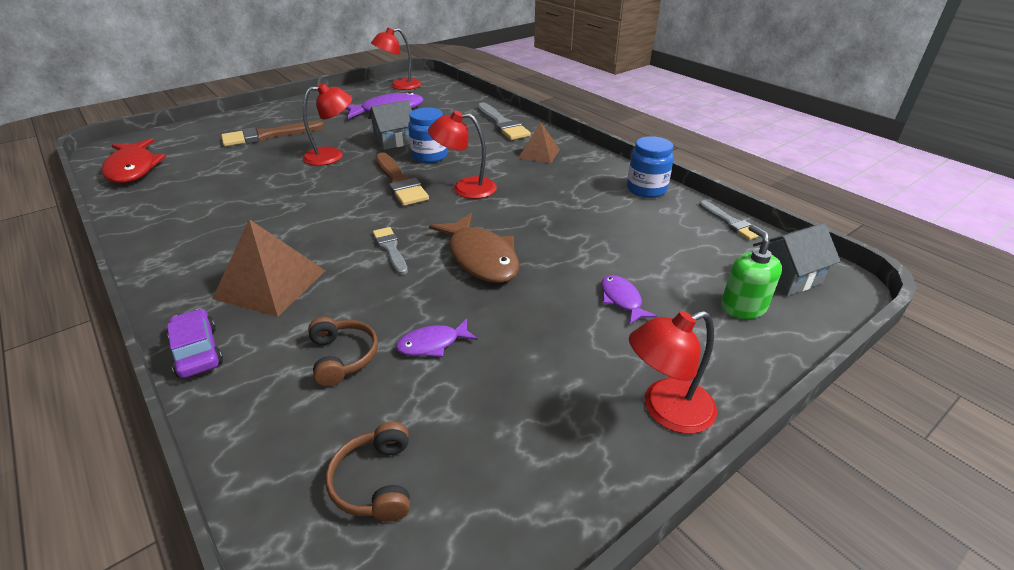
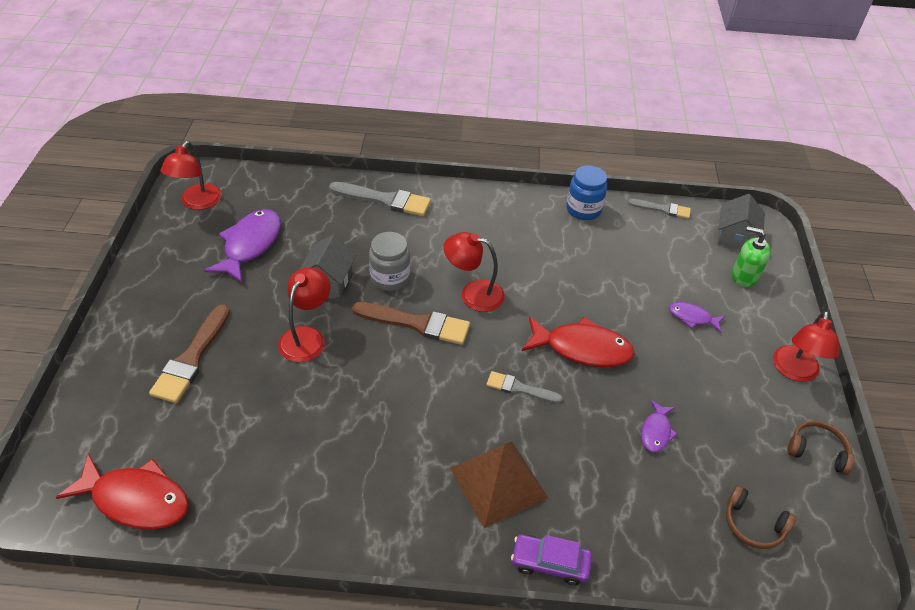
camera: 50 degrees left, 10 degrees up
(343, 357) = (629, 484): brown headphones -> brown headphones (817, 451)
(429, 156) = (390, 278): blue jar -> grey jar
(465, 188) = (473, 294): red lamp -> red lamp turned 60 degrees clockwise
(481, 258) = (582, 348): brown fish -> red fish
(539, 153) = (466, 218): brown pyramid -> none

